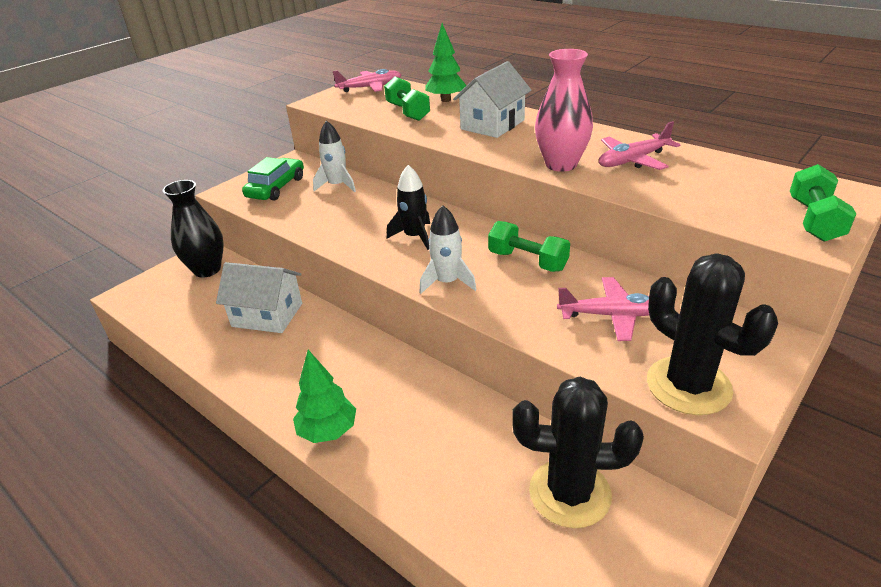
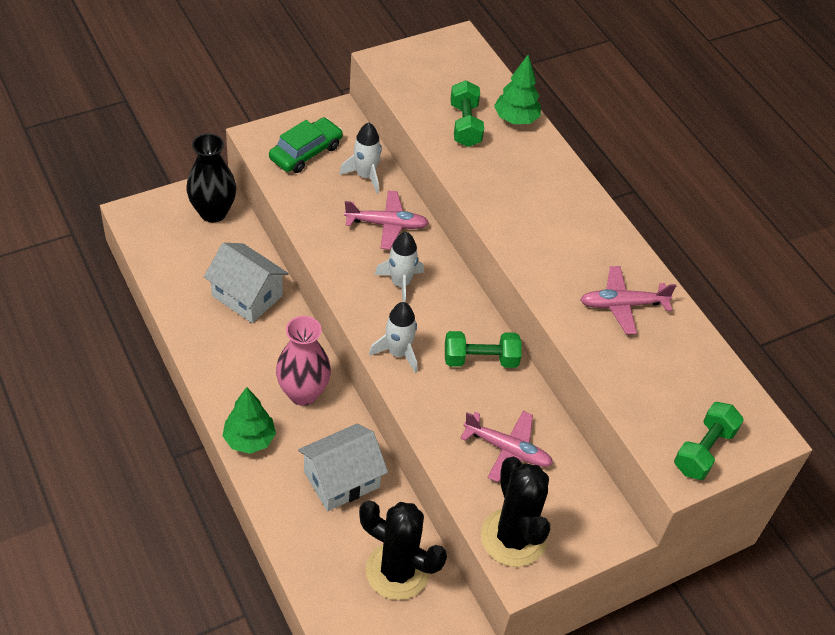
camera: 15 degrees right, 15 degrees up
(370, 87) = (452, 57): pink plane -> pink plane (387, 225)
(414, 236) = (400, 283): black rocket -> white rocket
(492, 125) = (534, 187): white house -> white house (341, 479)
(527, 261) = (480, 359): green dumbbell -> green dumbbell turned 60 degrees counterclockwise
(561, 164) = (553, 280): pink vase -> pink vase (303, 393)

